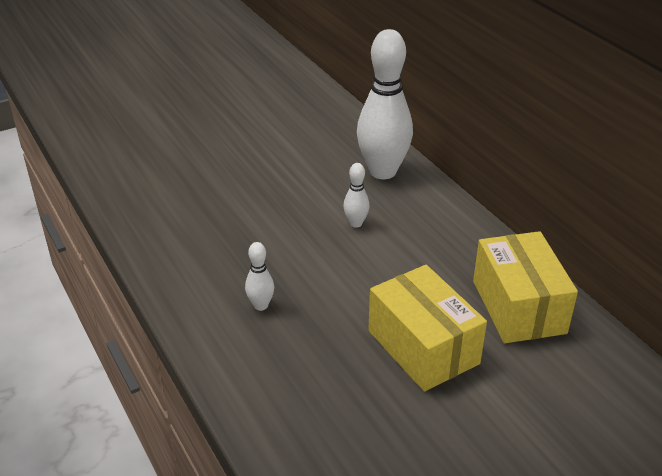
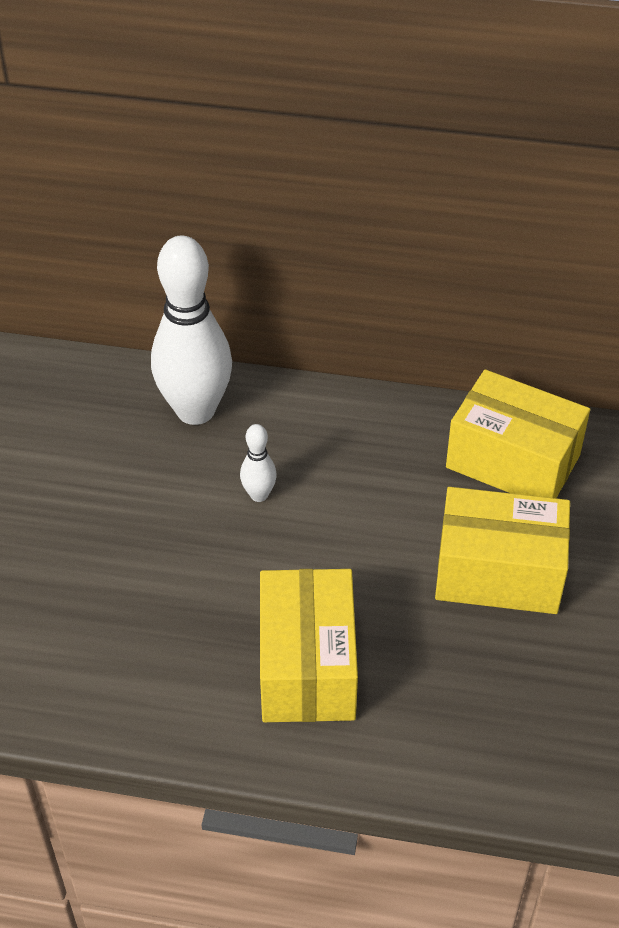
camera: 50 degrees left, 10 degrees up
(261, 305) = (307, 666): white bowling pin -> yellow box

